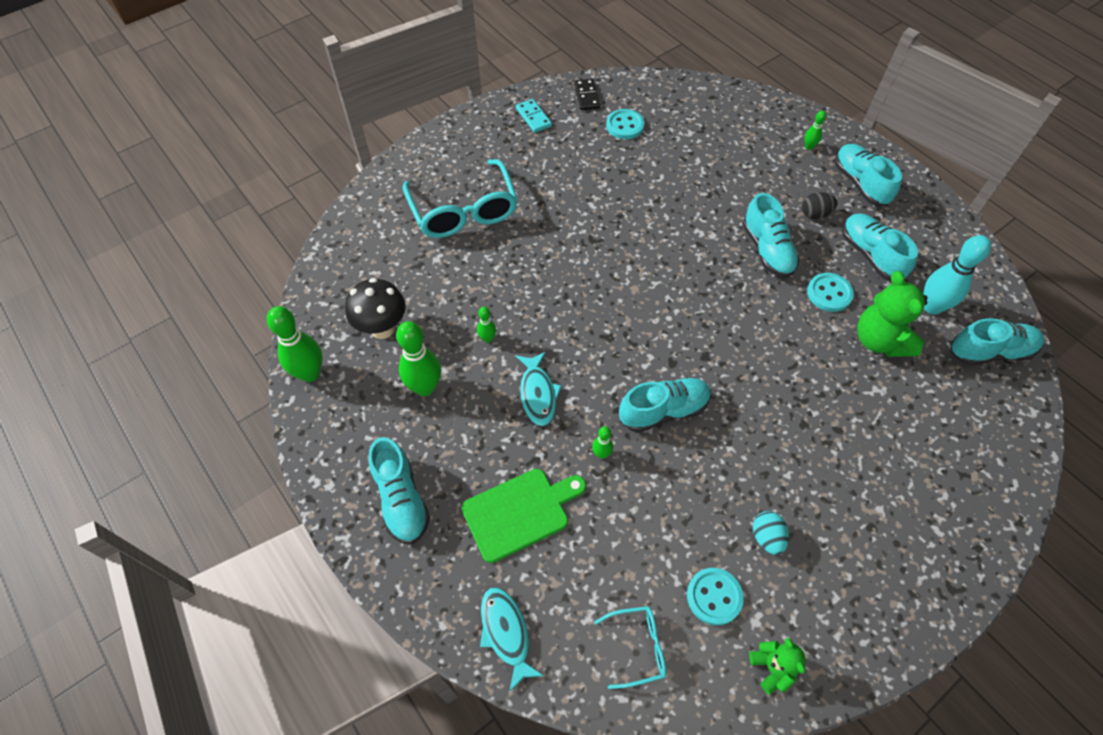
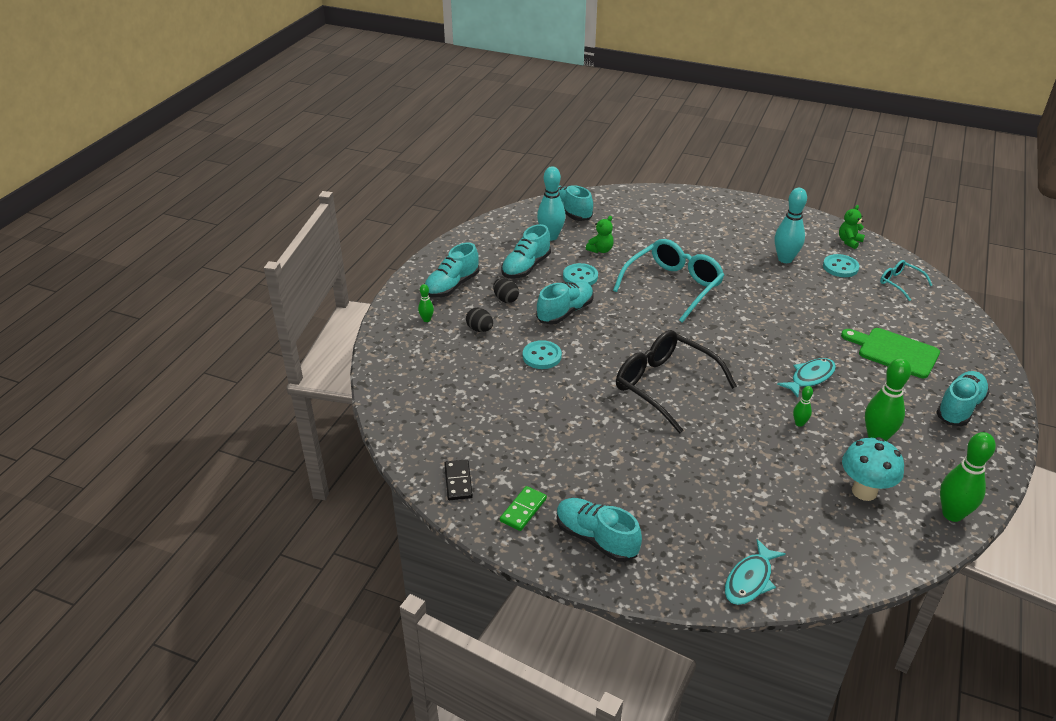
camera: 120 degrees left, 20 degrees down
(382, 328) = (864, 491): black mushroom -> turquoise mushroom
(464, 211) = (694, 503): turquoise glasses -> turquoise glasses (673, 286)
(506, 633) = (960, 329): turquoise fish -> turquoise fish (750, 580)
(533, 117) = (523, 510): turquoise domino -> green domino
(586, 96) = (458, 481): black domino -> black domino turned 60 degrees counterclockwise
(601, 454) = (815, 333): green bowling pin -> none
(607, 268) = (664, 385): none -> black glasses
(625, 126) = (483, 436): turquoise button -> turquoise button (542, 356)
(663, 411) = (753, 318): turquoise shoe -> turquoise shoe (596, 538)
(767, 537) = (785, 259): turquoise egg -> turquoise bowling pin
(772, 176) = (480, 329): none -> black egg
(879, 340) = (600, 250): green teddy bear -> green teddy bear, size x0.56

